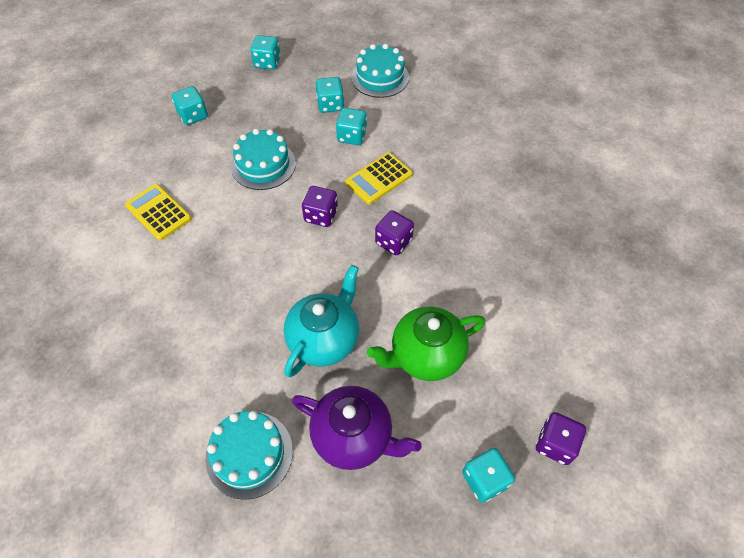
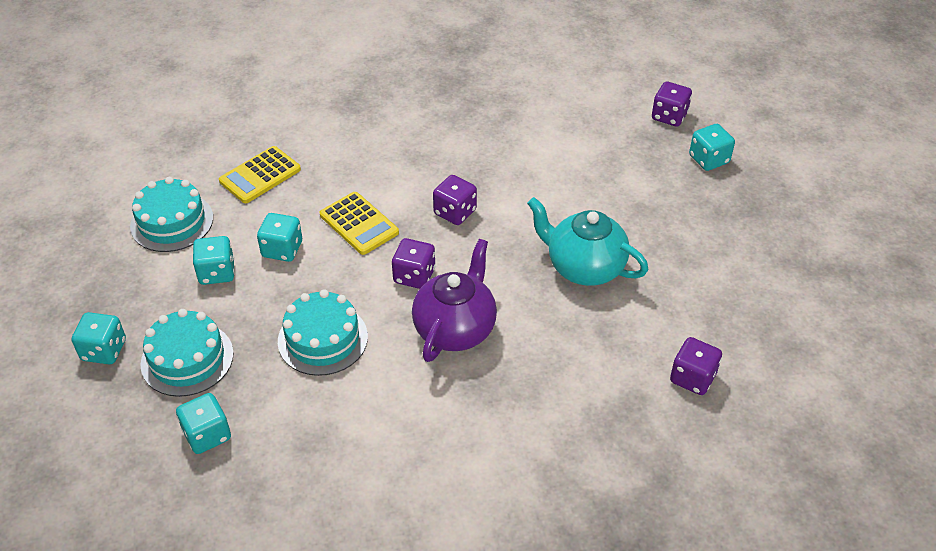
camera: 90 degrees left, 10 degrees down
(158, 212) = (400, 450): yellow calculator -> yellow calculator (260, 175)
(186, 419) = (692, 378): none -> purple dice
(249, 454) = (719, 320): turquoise cake -> turquoise cake (187, 359)
(354, 436) = (686, 243): purple teapot -> purple teapot (455, 329)
(425, 355) = (595, 191): green teapot -> none

